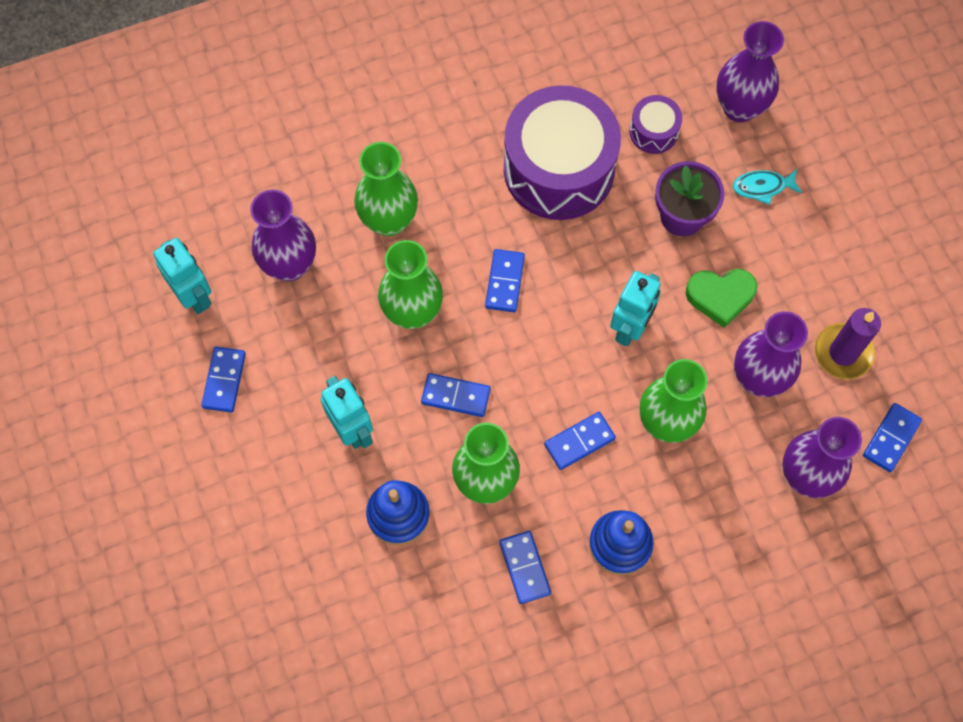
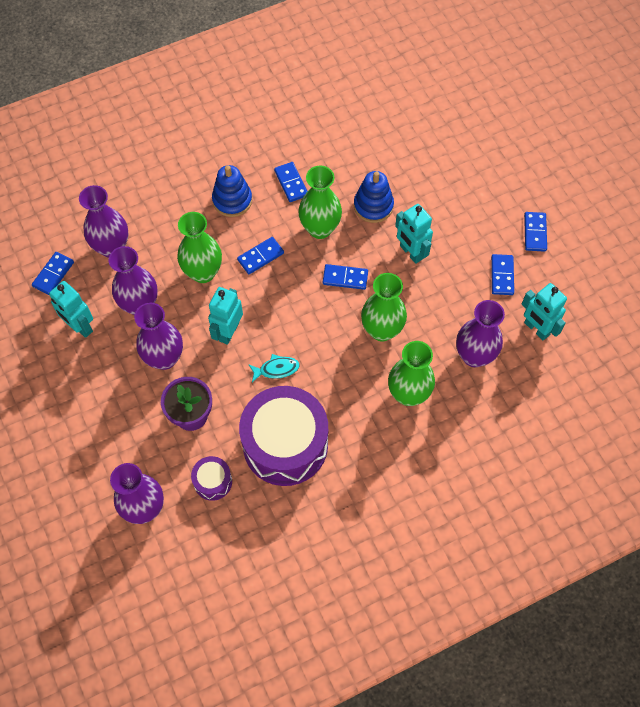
camera: 175 degrees right, 5 degrees down
(504, 282) = (319, 356): blue domino -> blue domino (535, 233)
(720, 296) = (164, 358): green heart -> purple vase
(762, 187) = (129, 443): turquoise fish -> turquoise fish (276, 369)
(843, 352) = (80, 326): purple candle -> turquoise robot

